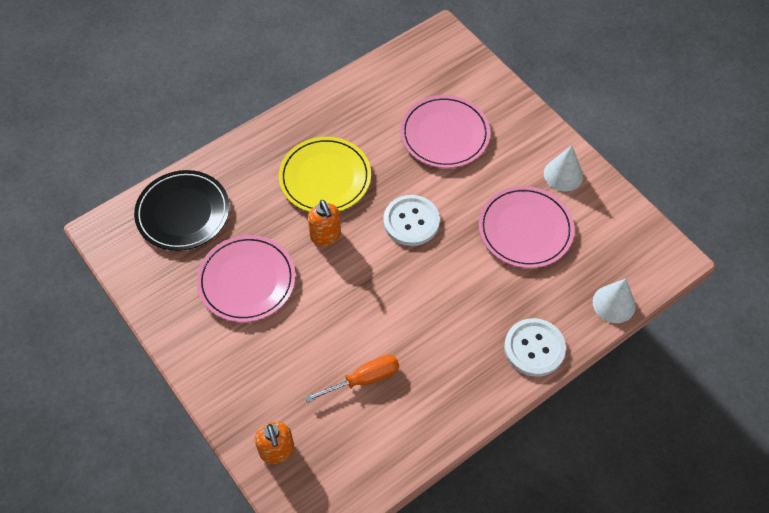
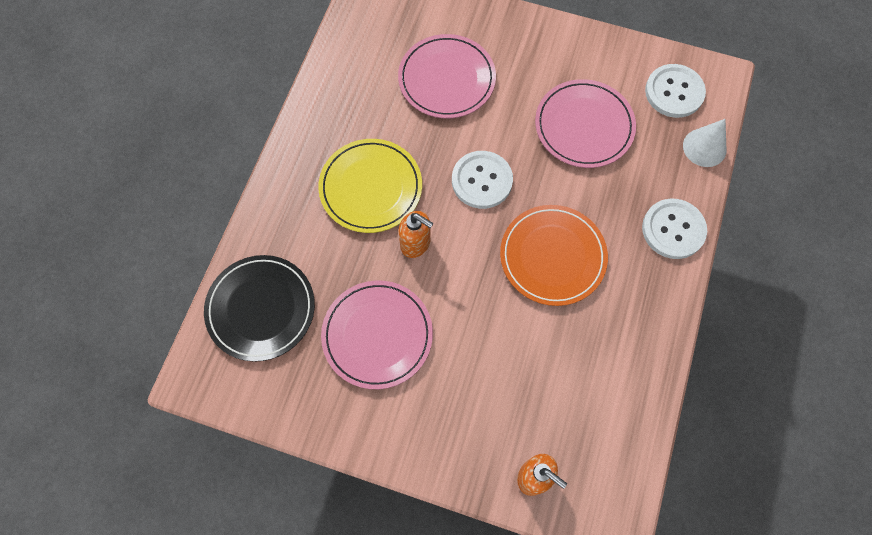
camera: 35 degrees left, 10 degrees up
(364, 379) = (556, 356): orange screwdriver -> none
(420, 308) = (552, 256): none -> orange plate
(563, 174) = (576, 55): white cone -> none
(623, 247) = (674, 92): none -> white button

